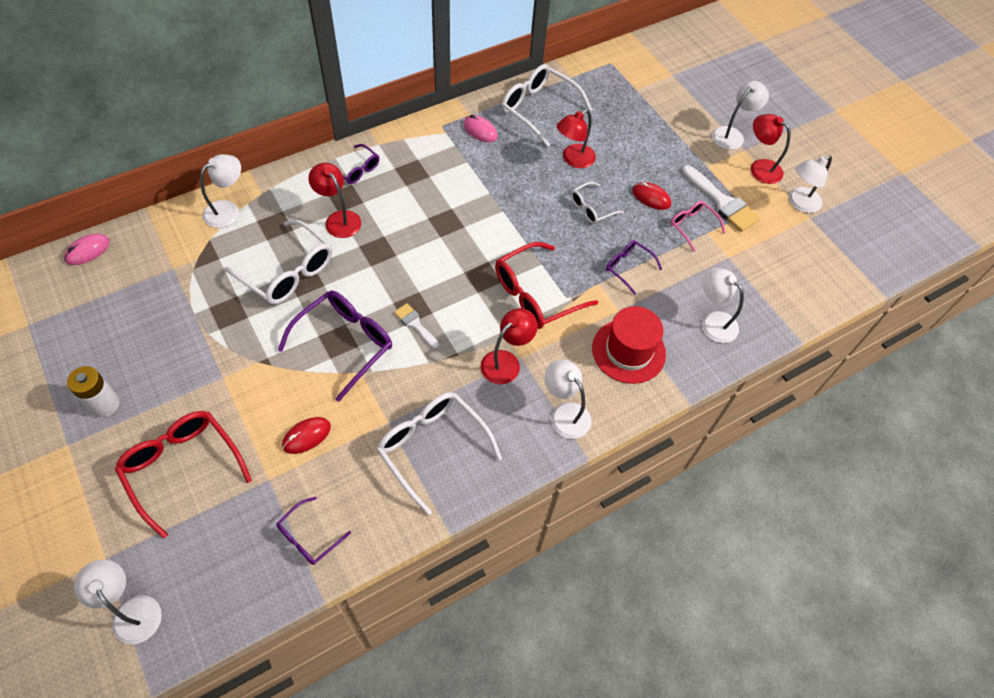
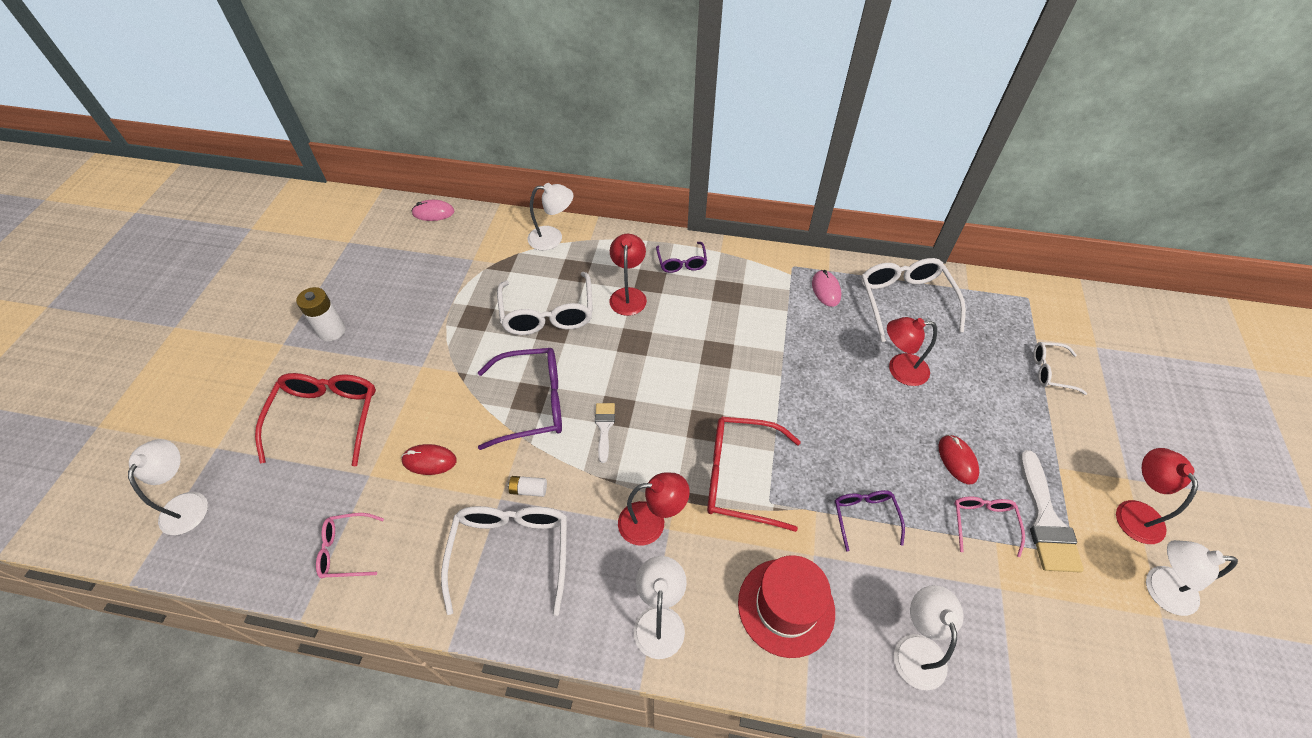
camera: 45 degrees right, 5 degrees down
(309, 537) = (347, 550): purple glasses -> pink glasses
(403, 401) = (528, 490): none -> white battery
(591, 208) = (877, 429): white glasses -> white glasses (1051, 371)
(732, 134) = (1124, 452): white lamp -> none

